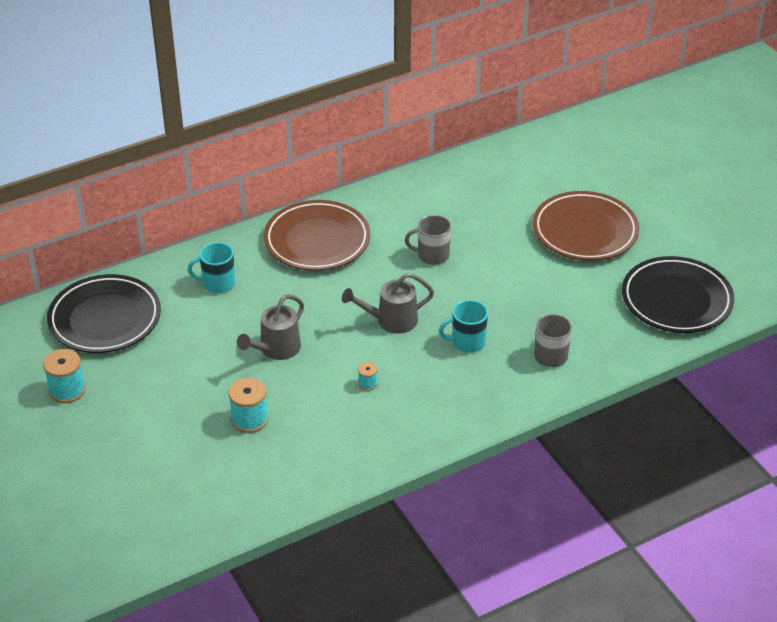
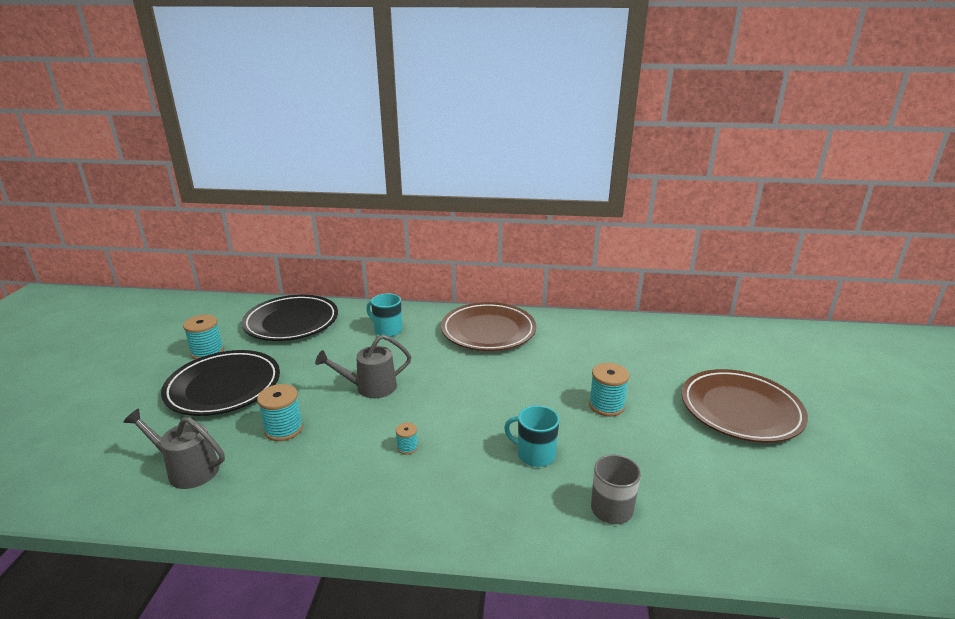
camera: 35 degrees right, 15 degrees down
(390, 321) = (483, 406): grey watering can -> grey watering can (187, 469)
(432, 255) = (570, 374): grey mug -> none
(485, 274) = (606, 405): none -> turquoise spool
(676, 300) = (817, 519): black plate -> black plate (223, 387)

